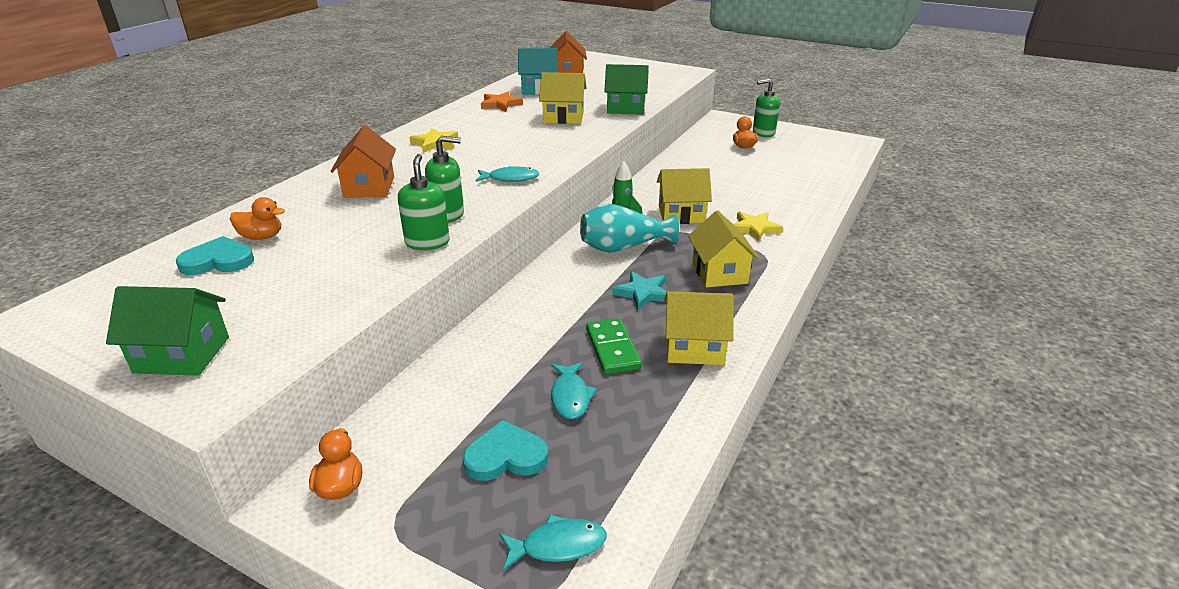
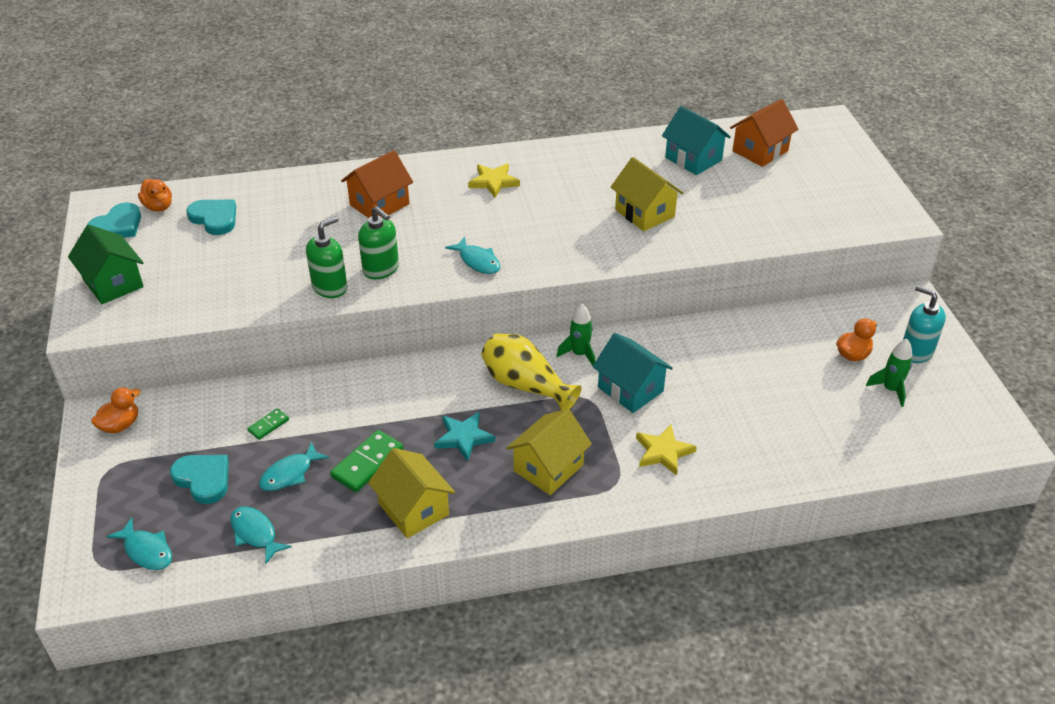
camera: 50 degrees right, 10 degrees up
(99, 318) = (117, 226): none -> turquoise heart
(262, 237) = (260, 212): orange duck -> orange duck (158, 206)
(491, 383) = (268, 425): none -> green domino
(500, 104) = (623, 161): orange star -> none
(622, 451) = (255, 533): none -> turquoise fish
(623, 247) = (525, 385): turquoise vase -> yellow vase
(626, 108) = (723, 236): green house -> none
(681, 214) = (630, 389): yellow house -> turquoise house
(763, 133) = (916, 351): green soap dispenser -> turquoise soap dispenser
(784, 150) = (890, 389): none -> green rocket

